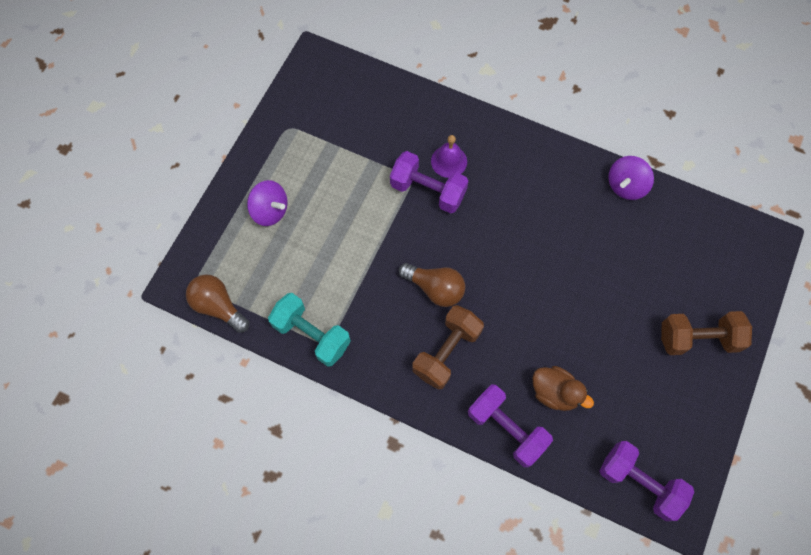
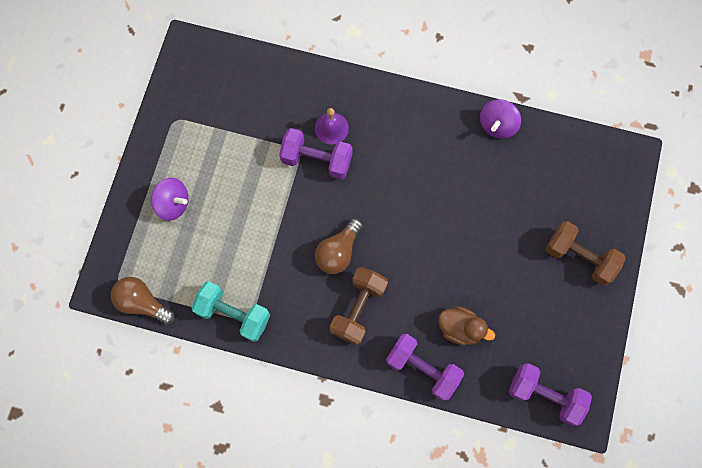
camera: 10 degrees left, 5 degrees up
(435, 288) = (338, 251): brown light bulb -> brown light bulb turned 105 degrees clockwise
(697, 338) = (579, 257): brown dumbbell -> brown dumbbell turned 45 degrees clockwise

